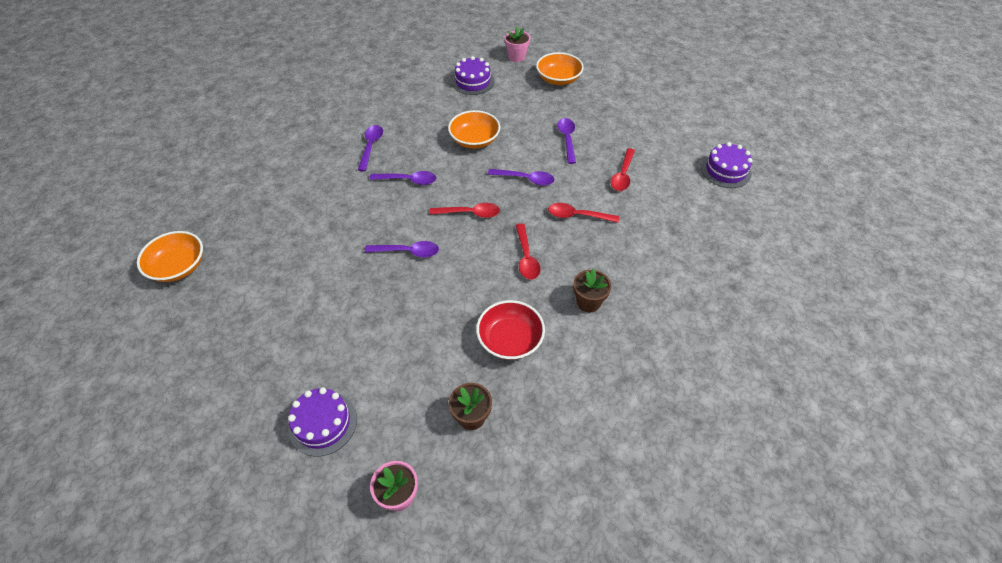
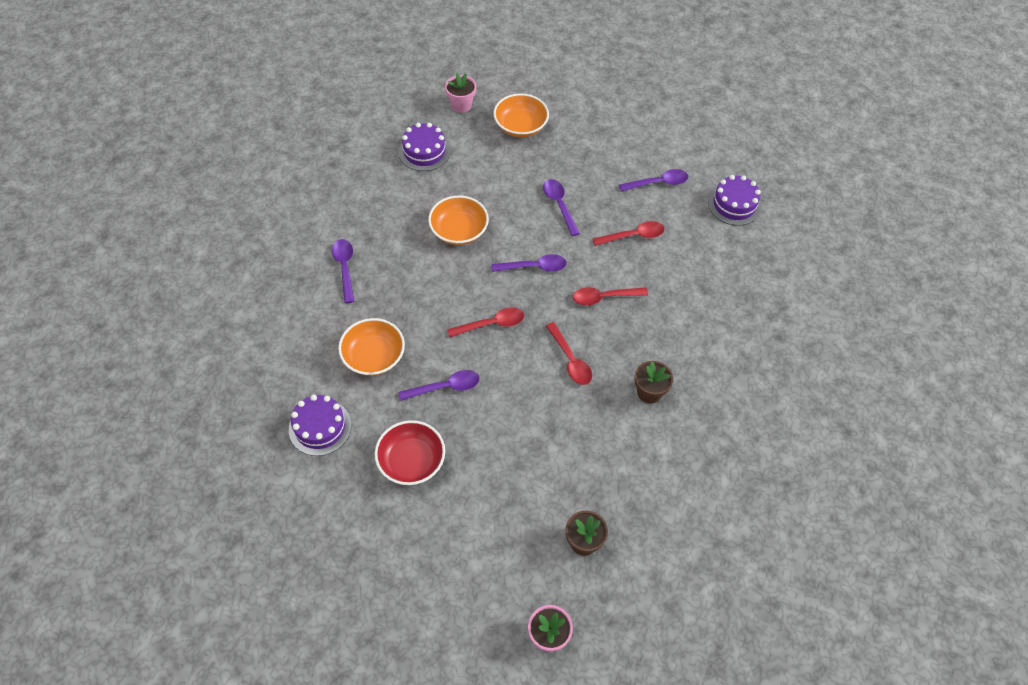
camera: 20 degrees left, 5 degrees up
(179, 267) = (200, 474): orange bowl -> orange bowl (373, 356)
(323, 423) = (444, 593): purple cake -> purple cake (320, 427)
(408, 180) = (407, 301): purple spoon -> purple spoon (658, 183)
(510, 339) = (589, 454): red bowl -> red bowl (411, 461)
(622, 175) = (633, 236): red spoon -> red spoon turned 105 degrees counterclockwise

